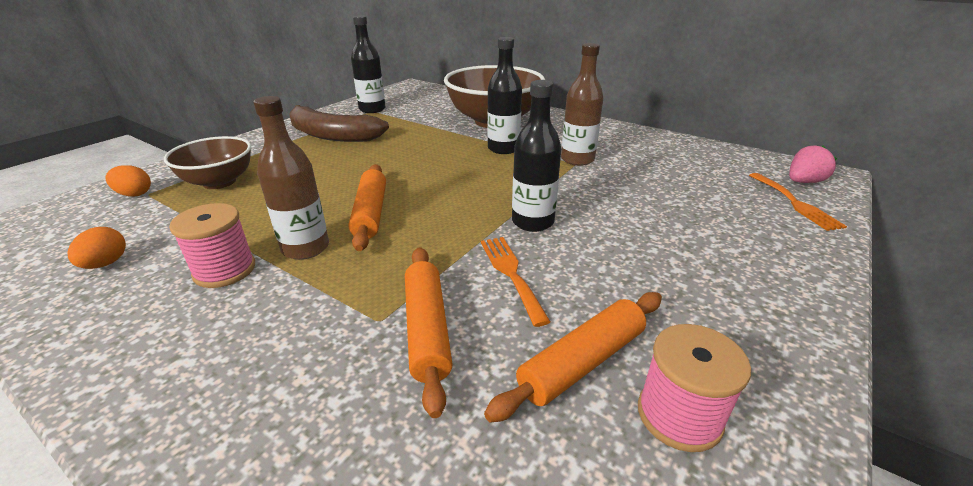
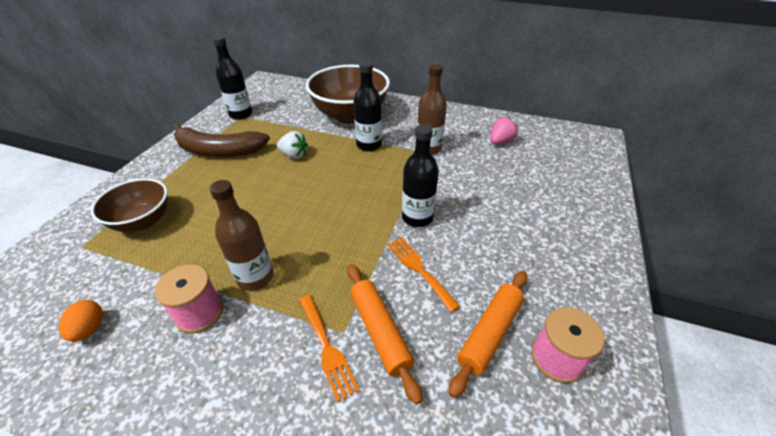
camera: 15 degrees left, 10 degrees up
(134, 194) = (69, 249): orange egg -> none
(370, 213) = (291, 232): orange rolling pin -> none
(411, 148) = (294, 155): none -> white strawberry
(795, 203) = (584, 168): orange fork -> orange fork (327, 348)
(803, 182) = (584, 147): pink strawberry -> pink strawberry (500, 142)

